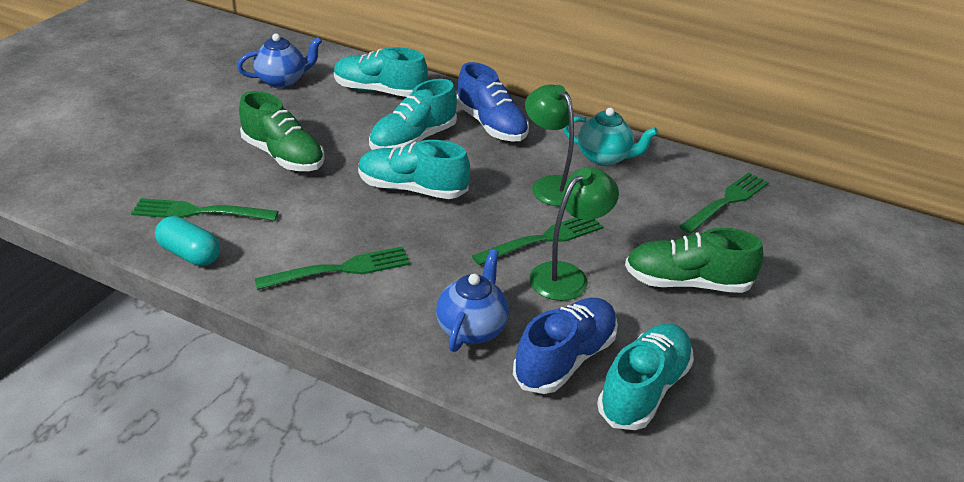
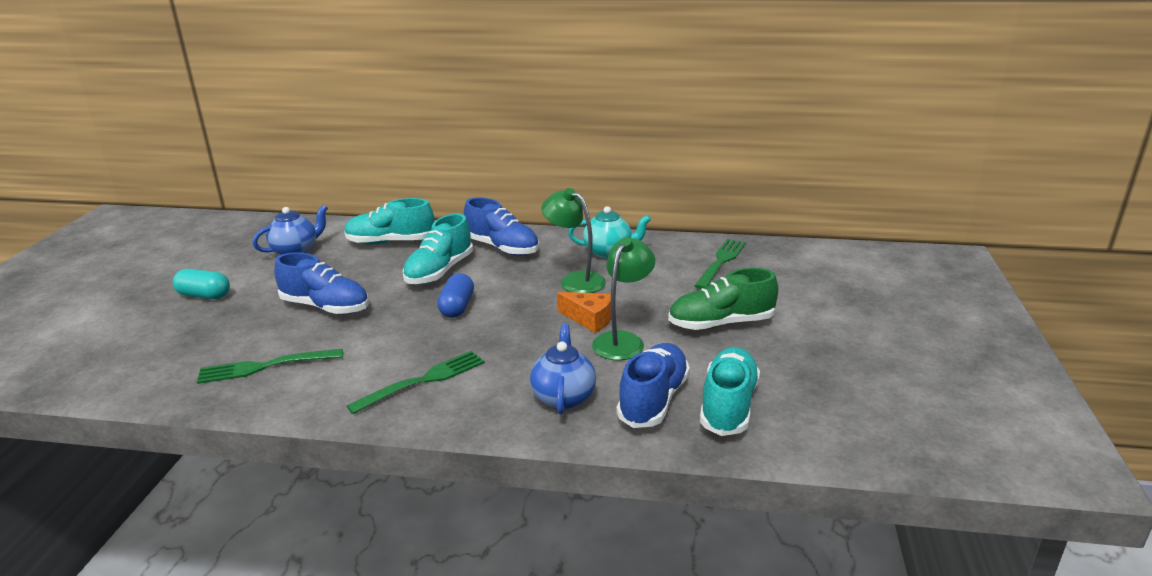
camera: 15 degrees left, 10 degrees down
(190, 254) = (272, 401): turquoise capsule -> turquoise capsule (204, 296)
(283, 156) = (326, 307): green shoe -> blue shoe
(412, 189) = (457, 307): turquoise shoe -> blue capsule
(544, 239) = (590, 319): green fork -> orange cheese

